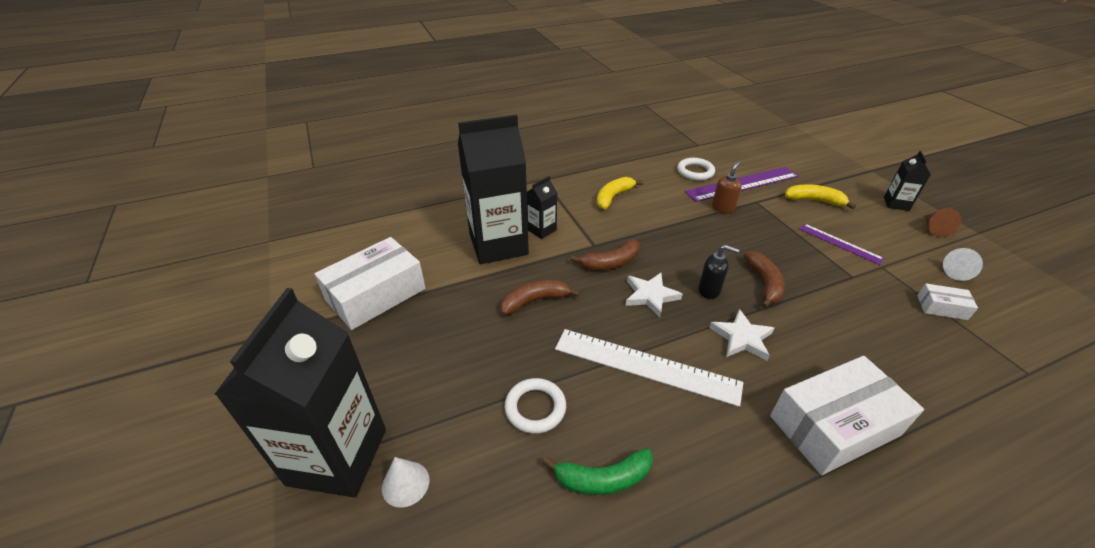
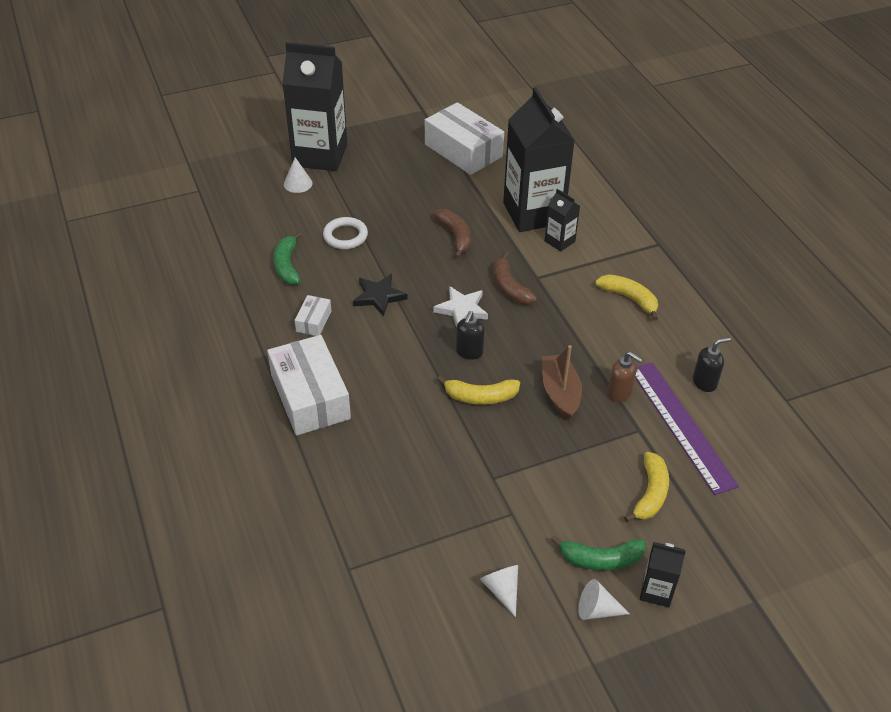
camera: 90 degrees right, 5 degrees up
(646, 366) = (379, 296): white ruler -> black star
(695, 172) = (705, 382): white ring -> black soap dispenser
(736, 237) = (560, 393): none -> brown boat
(742, 338) = (406, 362): white star -> none
(764, 283) = (480, 397): brown banana -> yellow banana
(840, 243) = (554, 488): purple ruler -> none
(890, 225) = (600, 559): none -> green banana
(934, 228) = (597, 610): brown cone -> white cone
(941, 307) = (442, 540): white box -> white box (313, 321)

